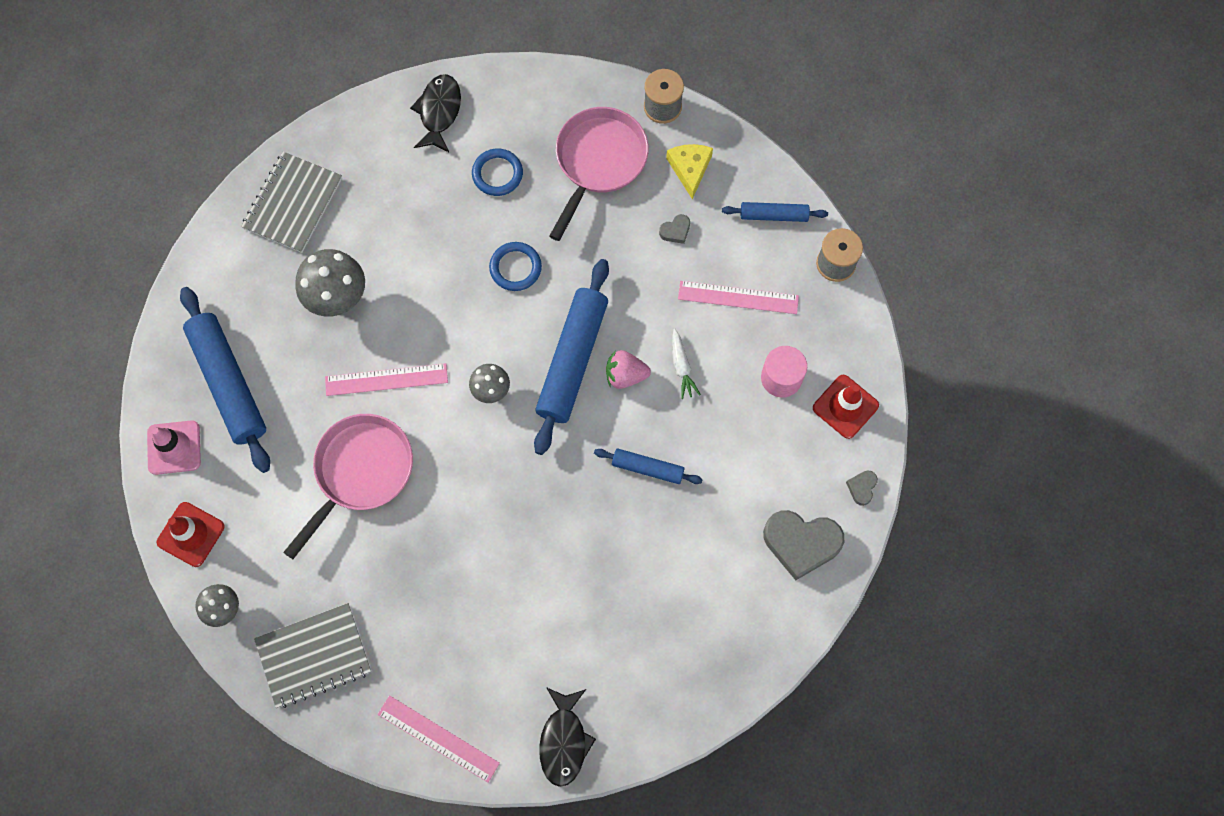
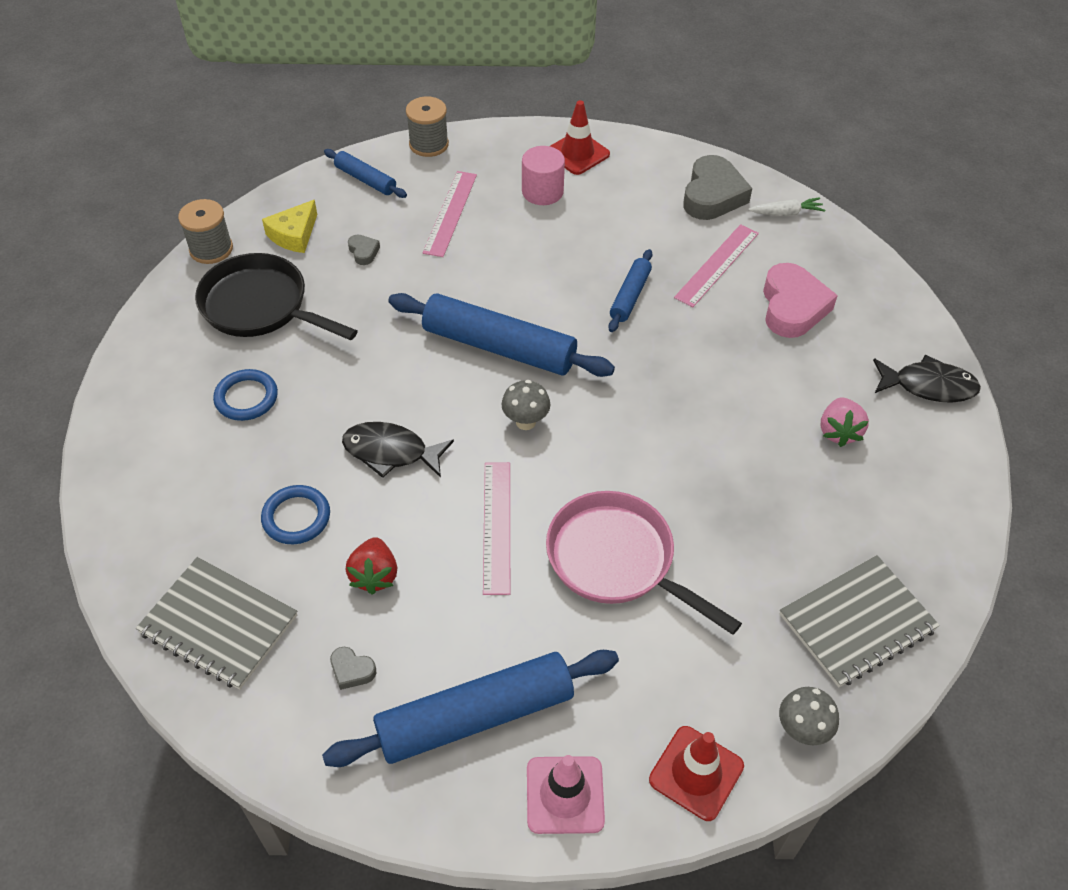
camera: 85 degrees left, 20 degrees down
(314, 656) = (857, 622): grey notebook -> grey notebook turned 75 degrees clockwise
(338, 298) = (374, 575): grey mushroom -> red strawberry
(438, 738) = (942, 497): pink ruler -> pink ruler (717, 265)
(439, 112) = (139, 450): black fish -> black fish (391, 452)
(515, 268) = (374, 389): blue ring -> blue ring (296, 517)
(599, 161) = (260, 306): pink pan -> black pan
(625, 375) = (523, 305): pink strawberry -> pink strawberry (838, 432)
(651, 619) = (792, 307): none -> pink heart
(681, 367) = (520, 261): white carrot -> white carrot (786, 213)
(690, 169) = (294, 235): yellow cheese -> yellow cheese turned 60 degrees counterclockwise
(773, 215) = (365, 180): blue rolling pin -> blue rolling pin turned 60 degrees counterclockwise
(862, 488) = (659, 151): grey heart -> grey heart (352, 670)

